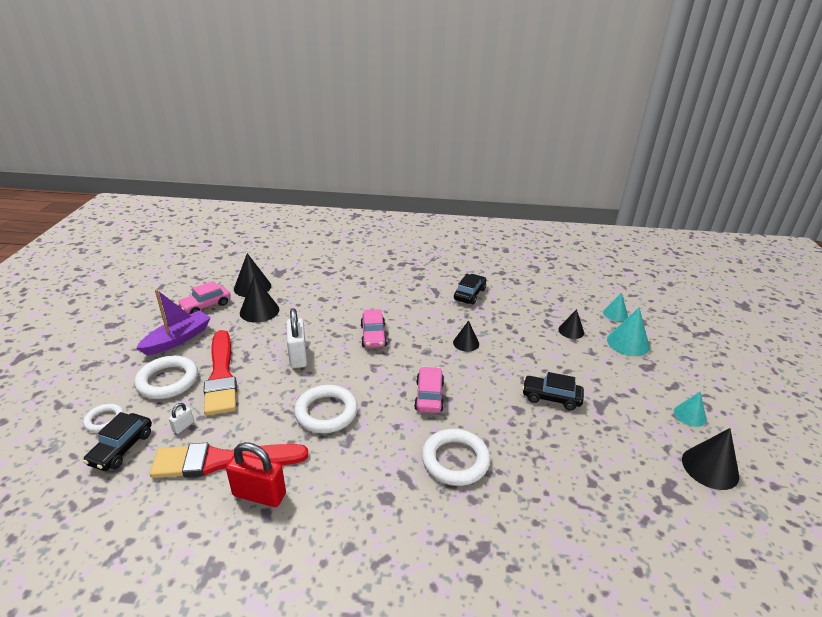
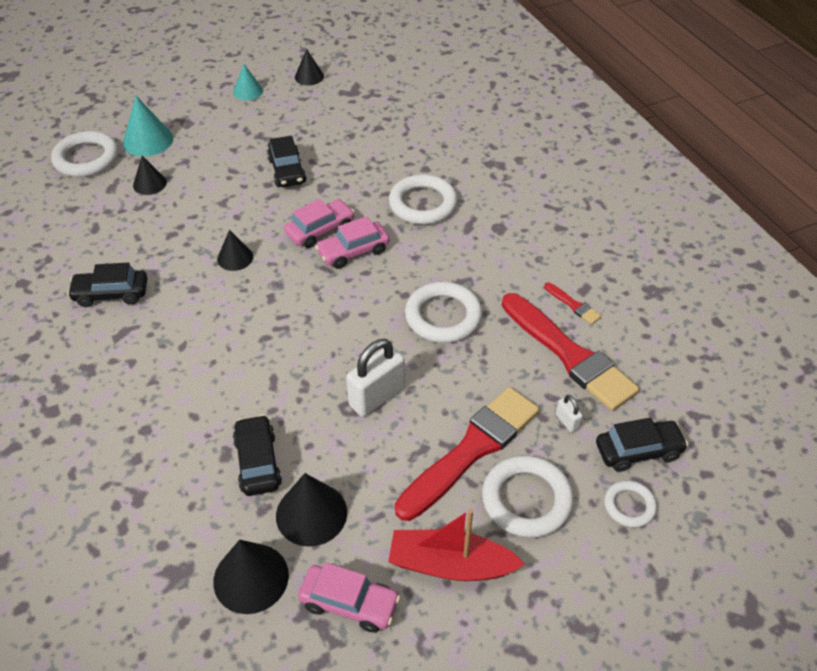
camera: 120 degrees left, 15 degrees up
(178, 339) = (450, 565): purple boat -> red boat
(183, 426) = (567, 421): white padlock -> white padlock turned 60 degrees clockwise
(259, 494) = (573, 305): red padlock -> red brush
(306, 305) = (258, 462): none -> black car
(373, 336) = (280, 346): pink car -> pink car (320, 230)
(615, 314) = (86, 159): turquoise cone -> white ring
(710, 467) = (309, 76): black cone -> black cone, size x0.64

